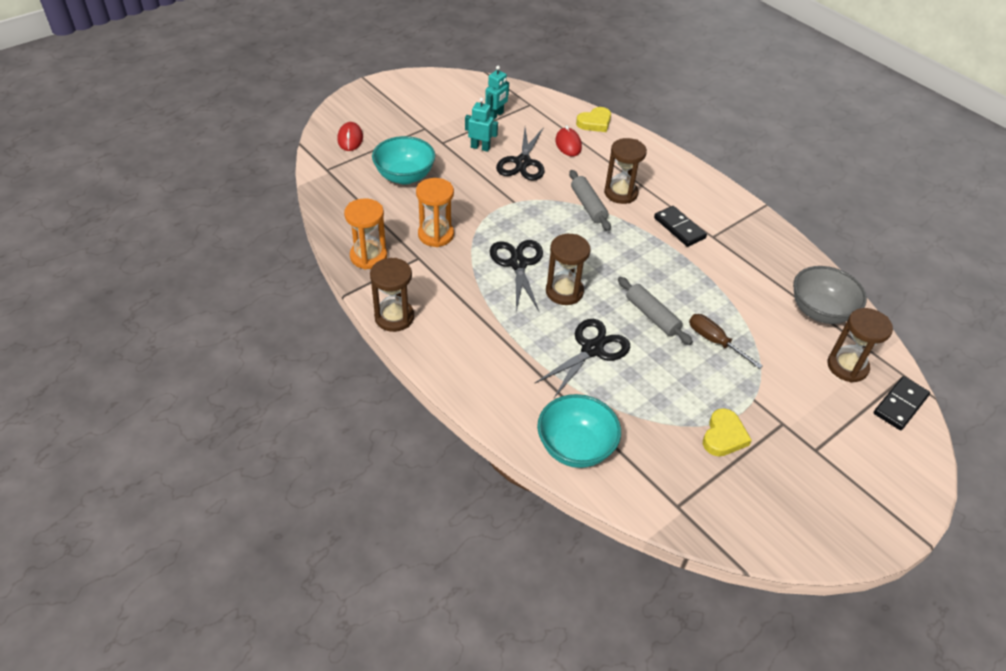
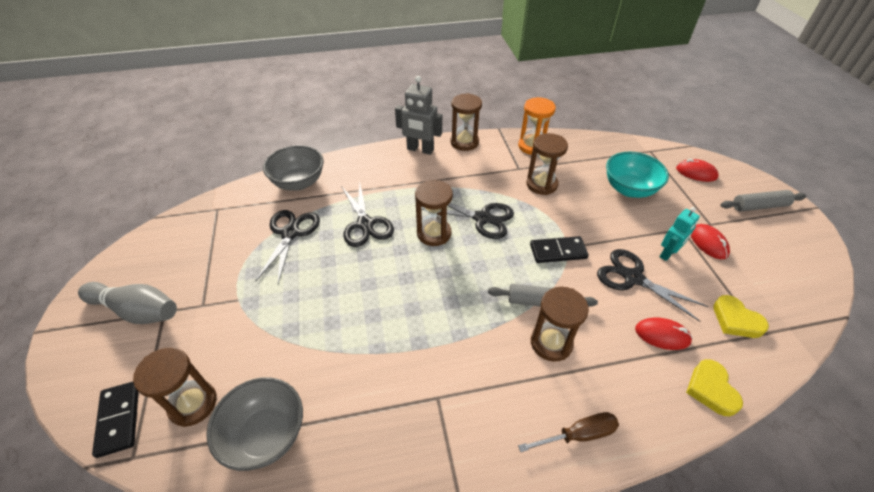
camera: 120 degrees right, 0 degrees up
(435, 354) = (420, 149): none -> grey robot
(436, 235) = (541, 184): orange hourglass -> brown hourglass
(451, 128) = (708, 243): none -> red mouse
(496, 115) = (734, 290): turquoise robot -> none
(575, 447) = (298, 182): turquoise bowl -> grey bowl
(652, 316) = (369, 278): grey rolling pin -> grey rolling pin (759, 206)
(652, 407) = (290, 233): none -> black scissors
(679, 228) = (467, 369): black domino -> black domino (558, 251)
(715, 341) = (309, 308): brown screwdriver -> brown screwdriver (578, 435)
(723, 436) = (231, 260): yellow heart -> yellow heart (736, 320)
(835, 473) = (137, 310): none -> grey bowling pin

